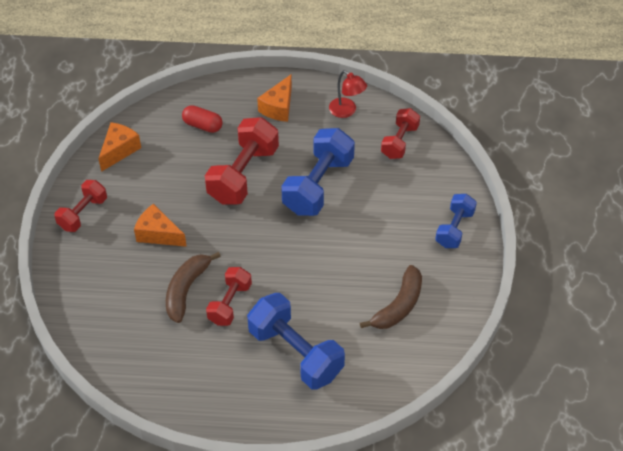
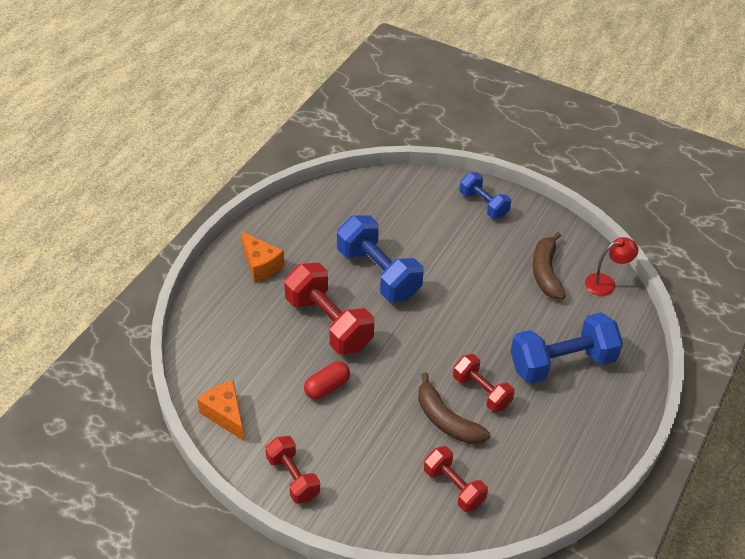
camera: 65 degrees left, 5 degrees down
(158, 234) = (362, 419): orange cheese -> none
(202, 125) = (241, 331): red capsule -> red capsule (327, 387)
(347, 111) = (302, 219): red lamp -> red lamp (606, 283)
(398, 306) = (546, 272): brown banana -> brown banana turned 150 degrees counterclockwise
(399, 142) = (364, 199): red dumbbell -> red dumbbell (454, 487)

